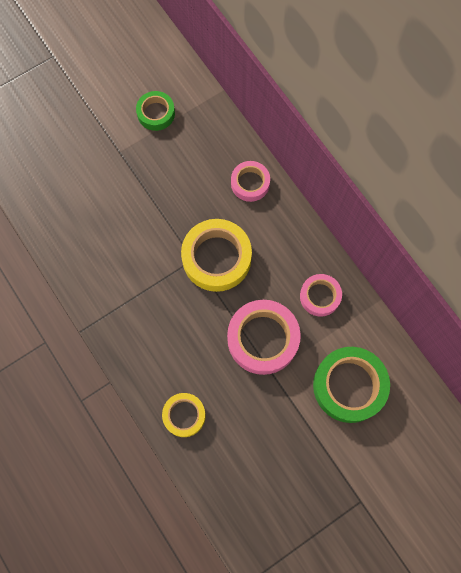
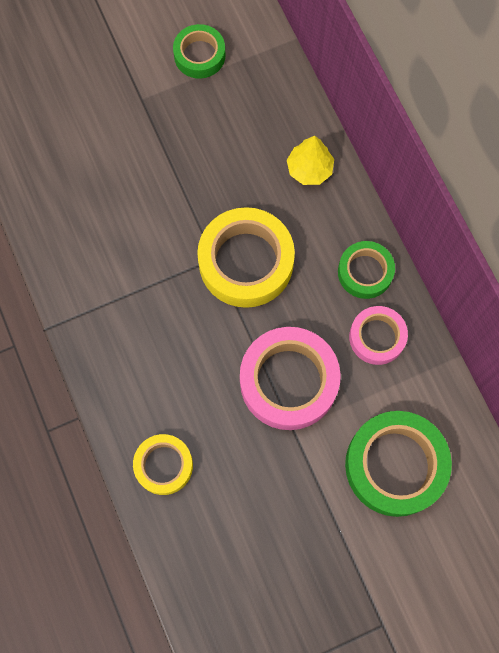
camera: 10 degrees right, 0 degrees up
(250, 183) = (309, 169): pink tape -> yellow tree
(303, 251) = (365, 272): none -> green tape

